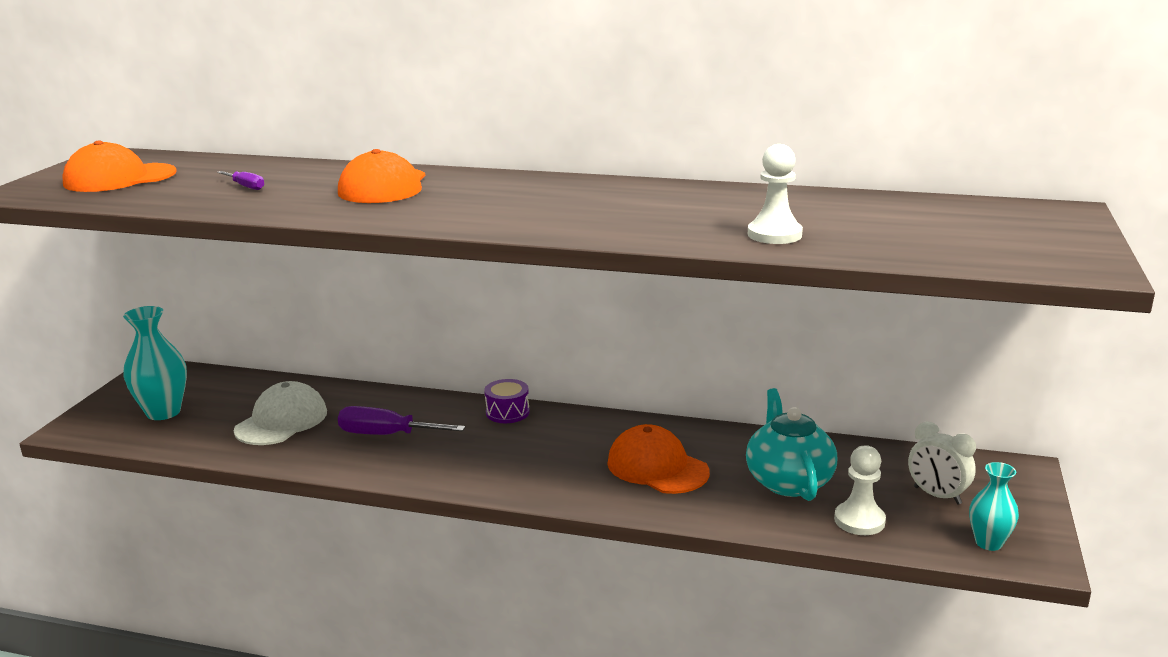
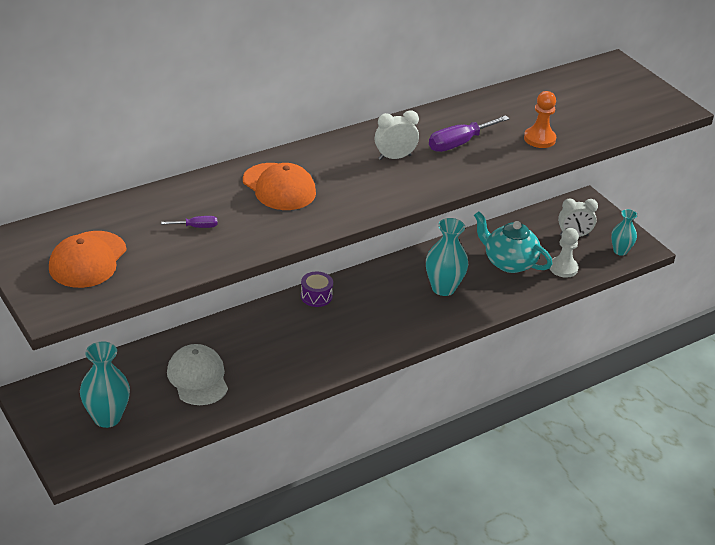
camera: 50 degrees left, 15 degrees up
(386, 435) = (277, 350): purple screwdriver -> purple screwdriver (459, 143)
(552, 200) = (394, 157): none -> white clock
(657, 467) = (443, 288): orange cap -> turquoise vase
(774, 234) = (539, 139): white pawn -> orange pawn

